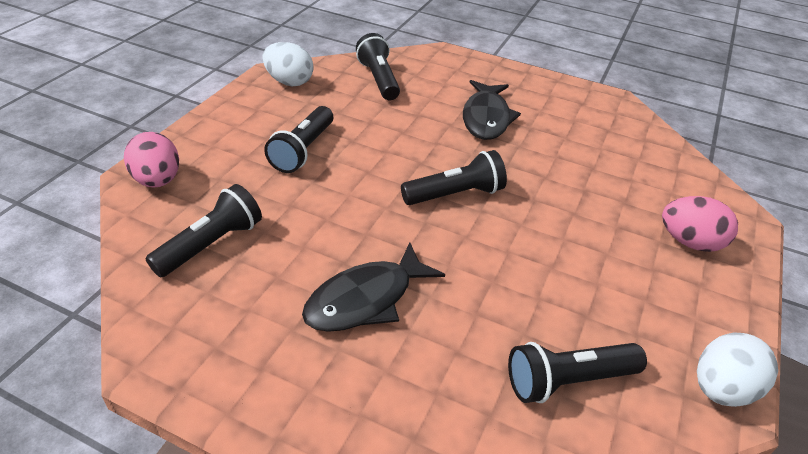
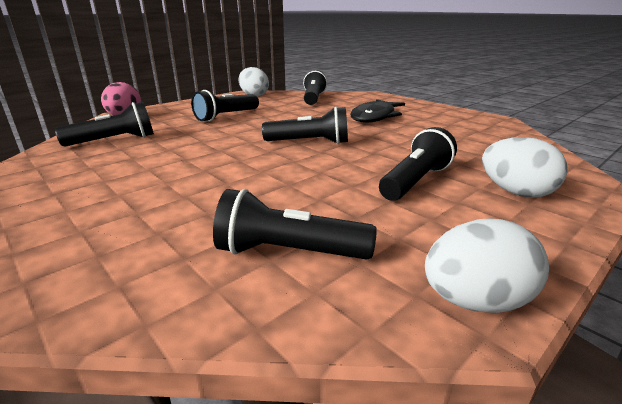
camera: 25 degrees right, 15 degrees down
(366, 299) = (175, 176): black fish -> none
(603, 245) = (415, 181): none -> black flashlight
(690, 242) = (515, 192): pink egg -> white egg

